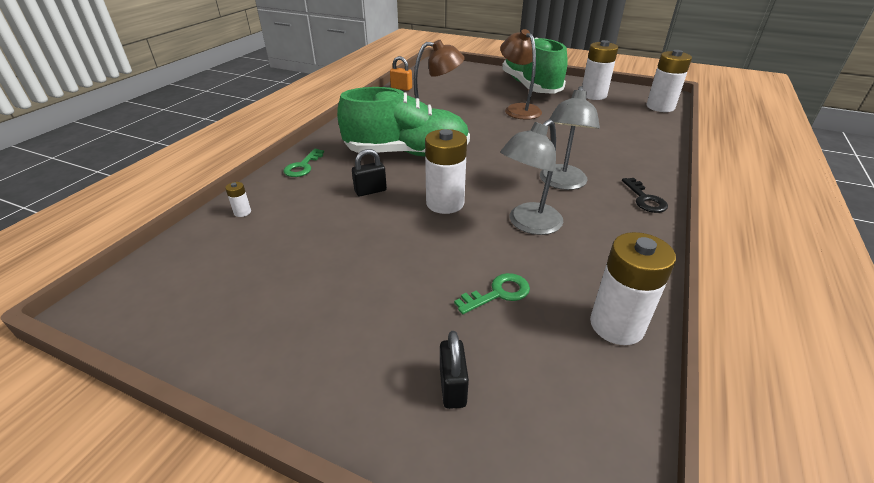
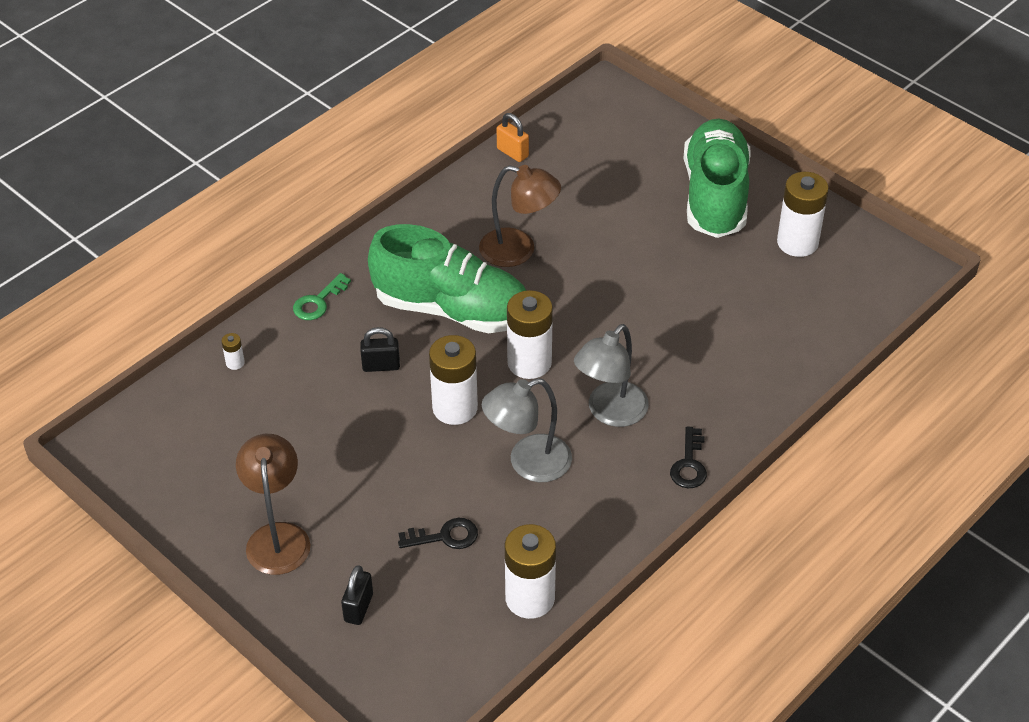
camera: 20 degrees right, 10 degrees up
(498, 293) = (445, 536): green key -> black key
(518, 109) = (656, 250): brown lamp -> brown lamp (278, 536)
(660, 107) = (877, 297): white battery -> white battery (529, 363)

